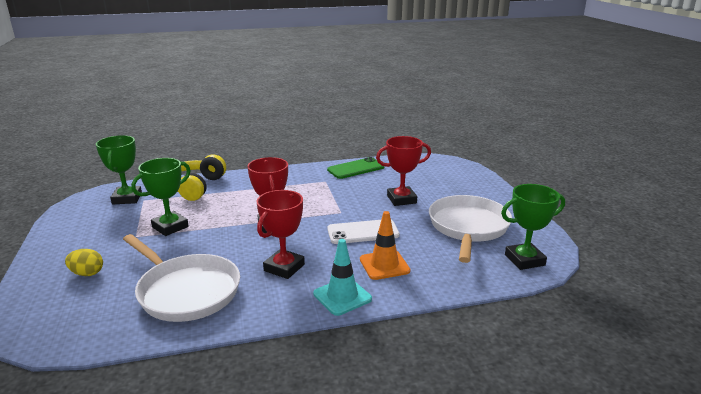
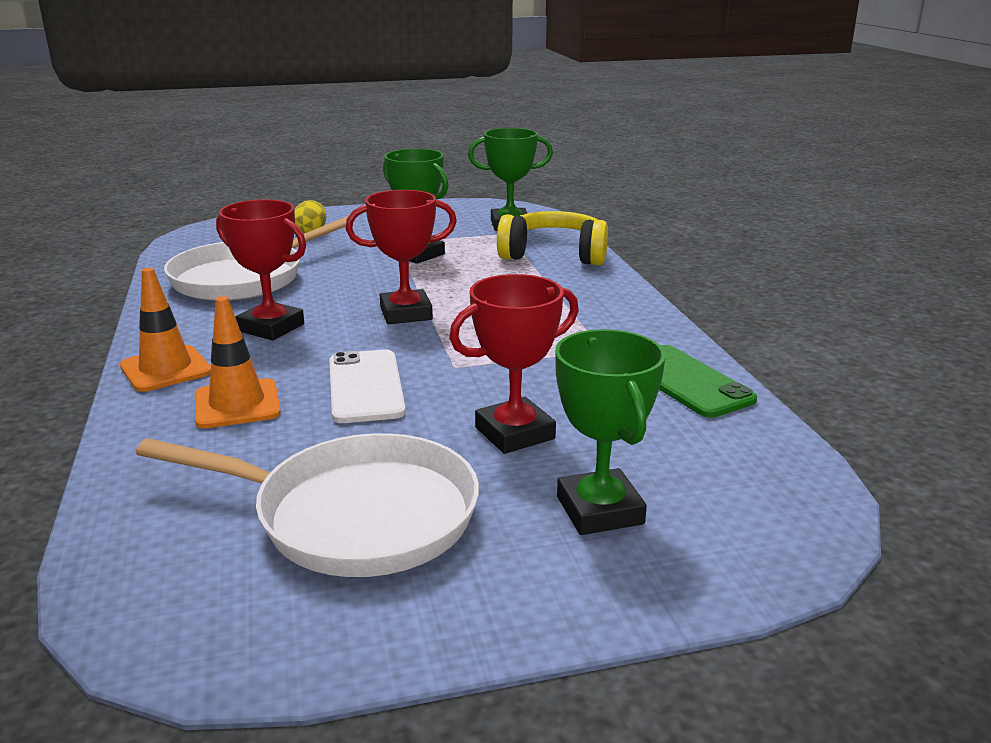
camera: 90 degrees right, 0 degrees up
(342, 296) = (166, 369): turquoise traffic cone -> orange traffic cone
(401, 199) = (514, 433): red trophy -> red trophy turned 75 degrees clockwise
(524, 260) = (165, 584): green trophy -> green trophy (600, 510)

